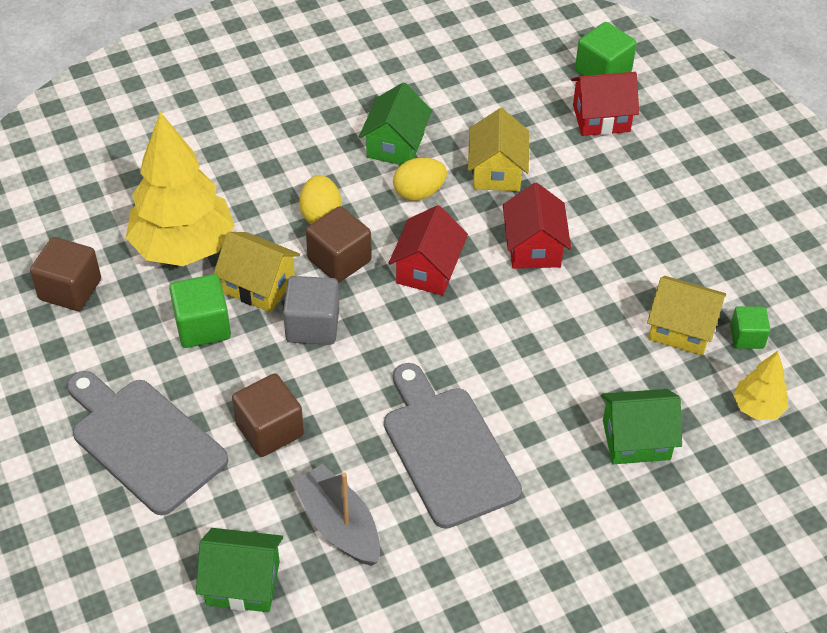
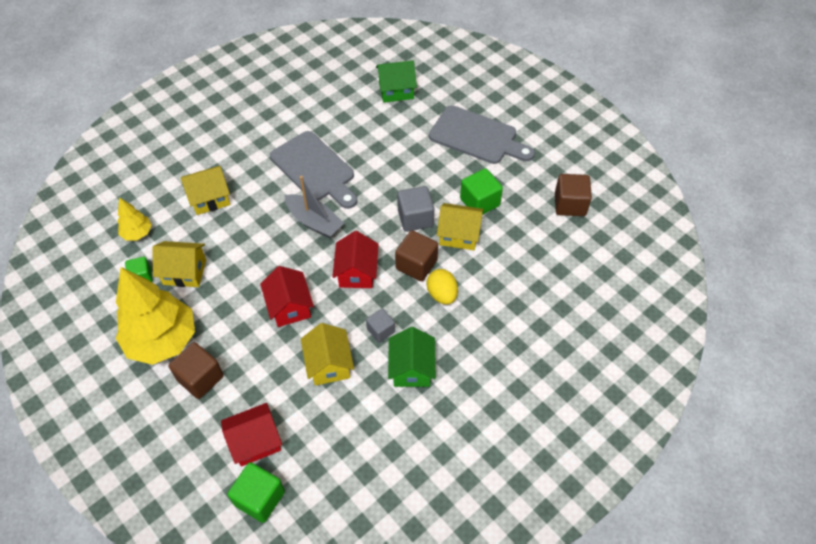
camera: 165 degrees right, 5 degrees up
(183, 247) = (519, 248): yellow tree -> yellow tree (162, 340)
(269, 430) = (414, 157): brown cube -> brown cube (200, 378)
(339, 525) = (360, 123): grey boat -> grey boat (314, 222)
(419, 193) = (381, 330): yellow egg -> grey cube
(636, 440) = (210, 198): green house -> yellow house

